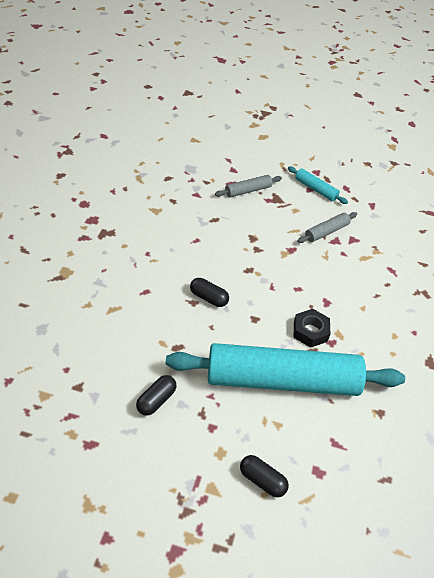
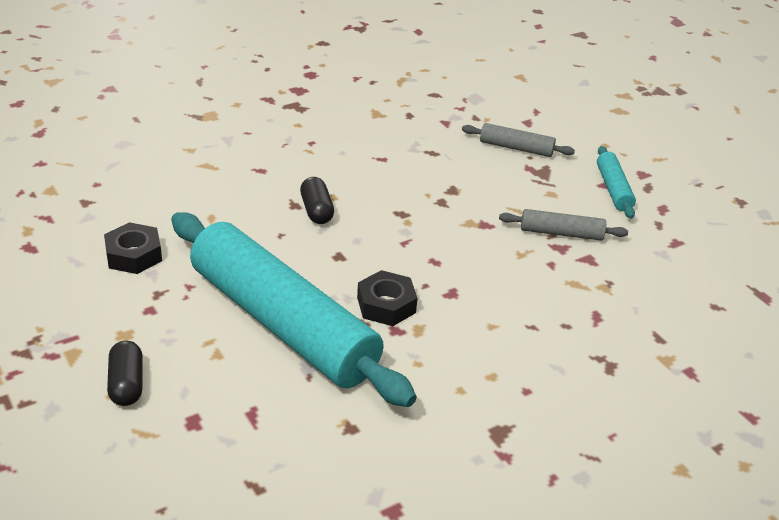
camera: 45 degrees right, 10 degrees down
(156, 400) = (134, 255): black capsule -> black nut

